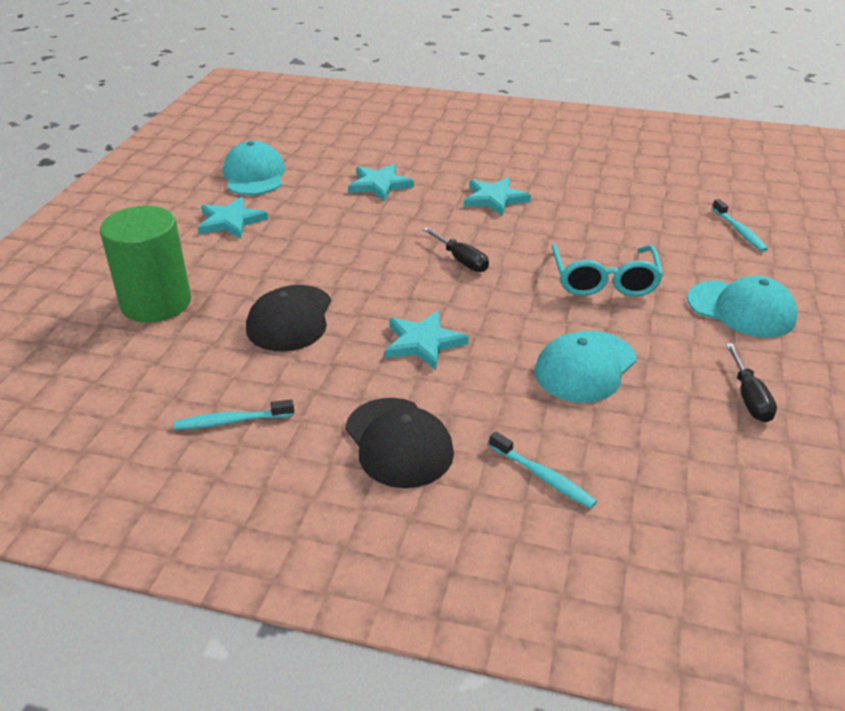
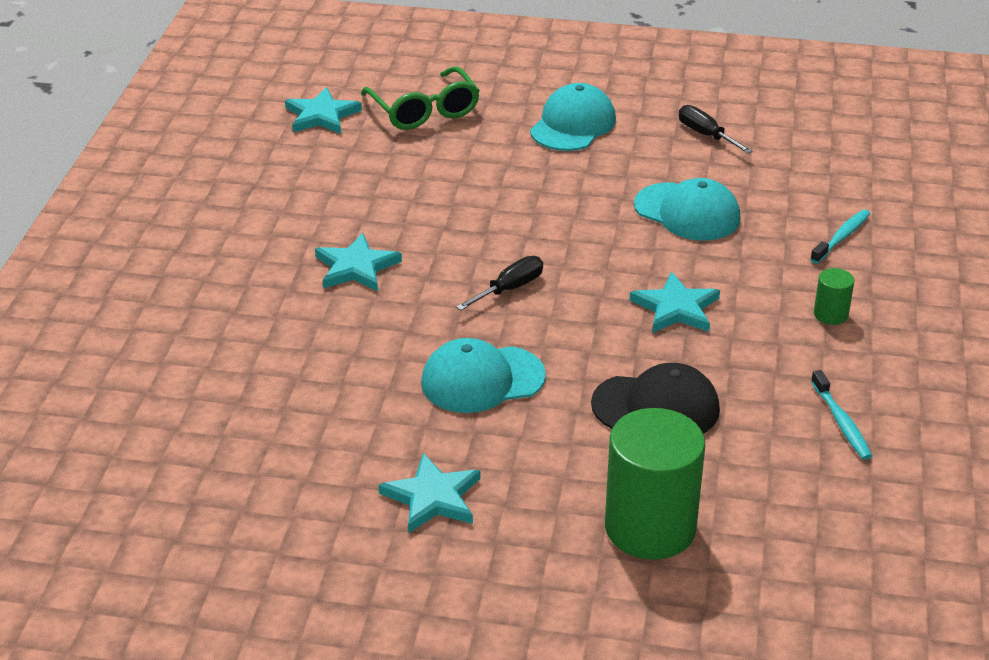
camera: 95 degrees left, 0 degrees up
(254, 175) = (284, 497): turquoise cap -> turquoise cap (482, 379)
(379, 185) = (317, 366): turquoise star -> turquoise star (321, 115)
(398, 442) = (830, 314): black cap -> green cylinder
(604, 281) = (536, 196): turquoise glasses -> none
(739, 231) = (424, 110): turquoise toothbrush -> green glasses
(749, 398) = (706, 135): black screwdriver -> black screwdriver turned 120 degrees counterclockwise

